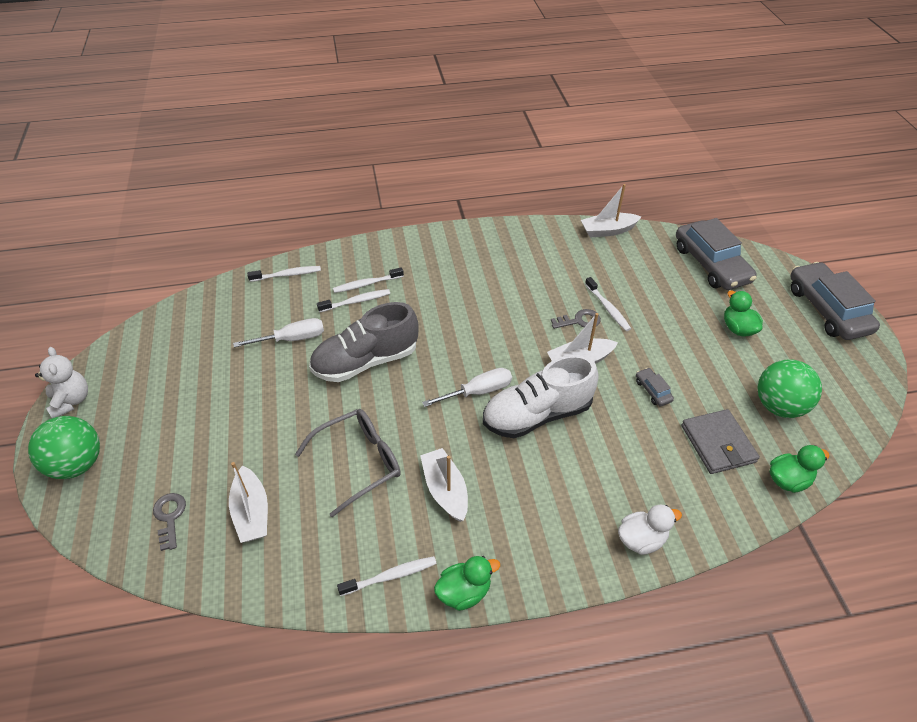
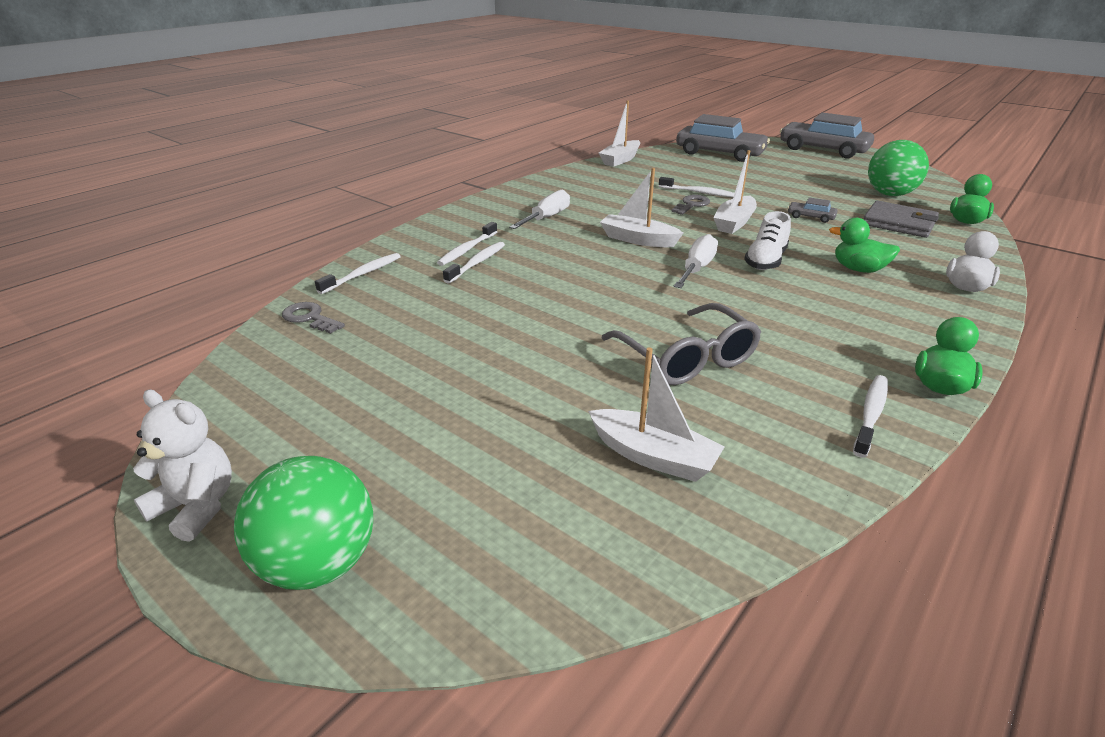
camera: 40 degrees left, 15 degrees down
(170, 517) = (561, 525): grey key -> grey key (310, 318)
(292, 339) = (451, 312): white screwdriver -> white screwdriver (546, 218)
(359, 462) = (686, 358): grey glasses -> grey glasses turned 135 degrees clockwise
(365, 361) = (561, 294): grey shoe -> none
(445, 490) = (793, 335): white boat -> white boat (638, 240)
(537, 415) = (765, 261): white shoe -> white shoe, size x0.59
(737, 328) = (795, 173): green duck -> green duck (858, 269)

